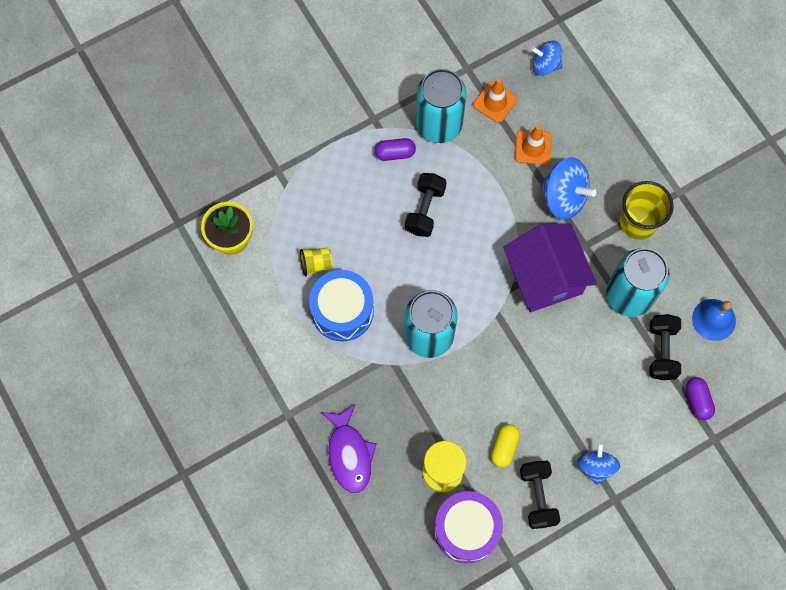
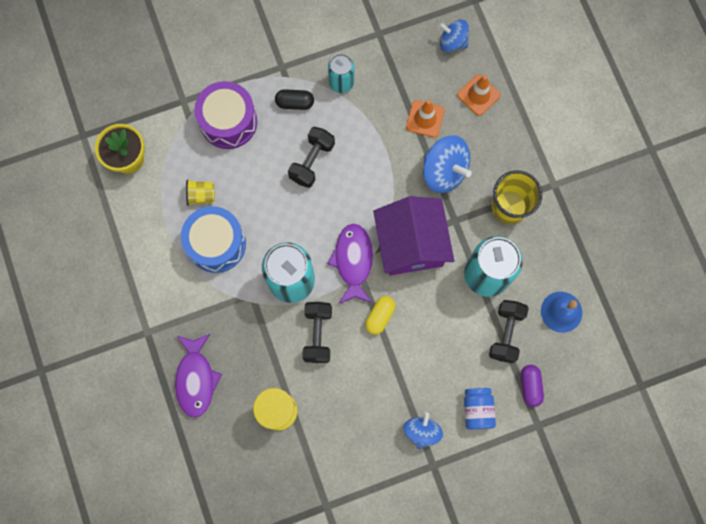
camera: 10 degrees right, 5 degrees up
(395, 153) = (295, 103): purple capsule -> black capsule
(439, 124) = (341, 82): turquoise can -> turquoise can, size x0.57
(466, 529) = (289, 469): purple drum -> purple drum (228, 121)
(489, 304) = (353, 261): none -> purple fish
(495, 102) = (398, 70): orange traffic cone -> orange traffic cone (478, 95)
(504, 447) = (340, 398): yellow capsule -> yellow capsule (380, 316)
(537, 496) = (361, 450): black dumbbell -> black dumbbell (317, 334)
(648, 434) = (477, 409): none -> blue jar

